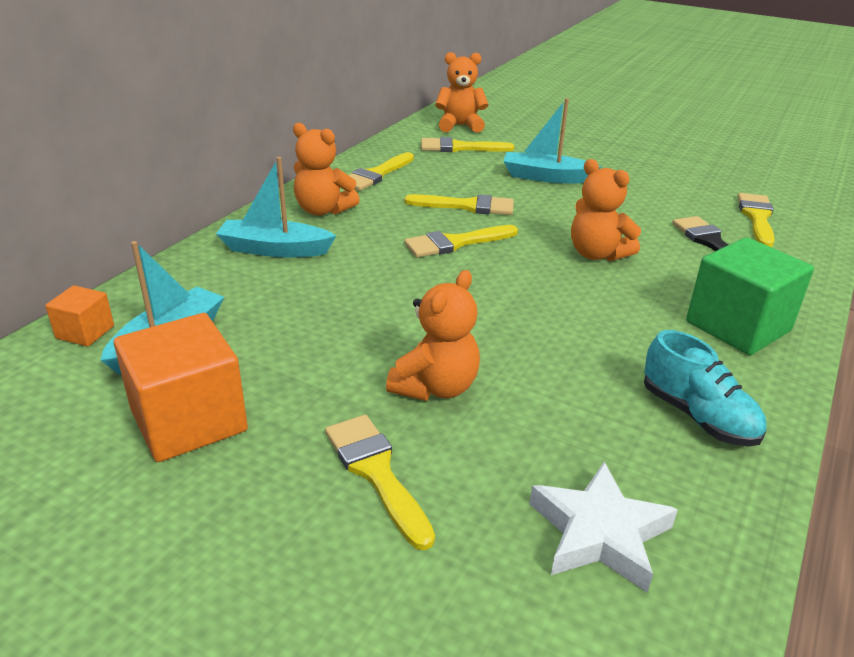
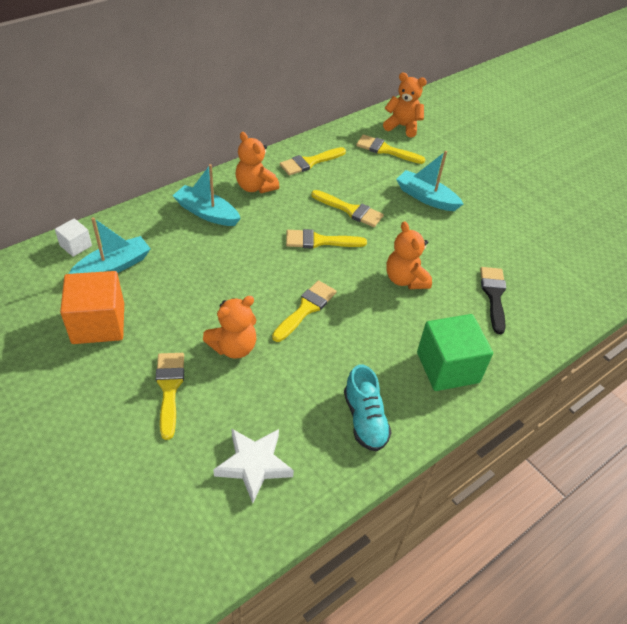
camera: 20 degrees right, 15 degrees up
(85, 332) = (76, 245): orange cube -> white cube
(757, 217) = (550, 282): yellow brush -> yellow brush (306, 309)

